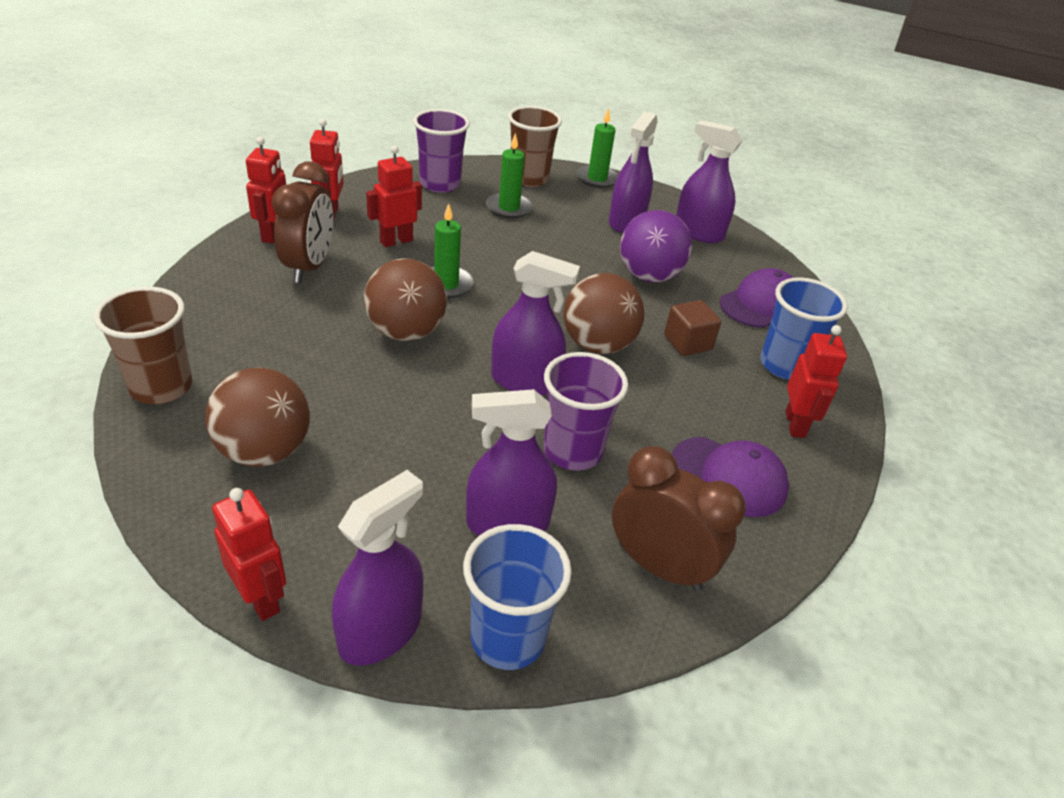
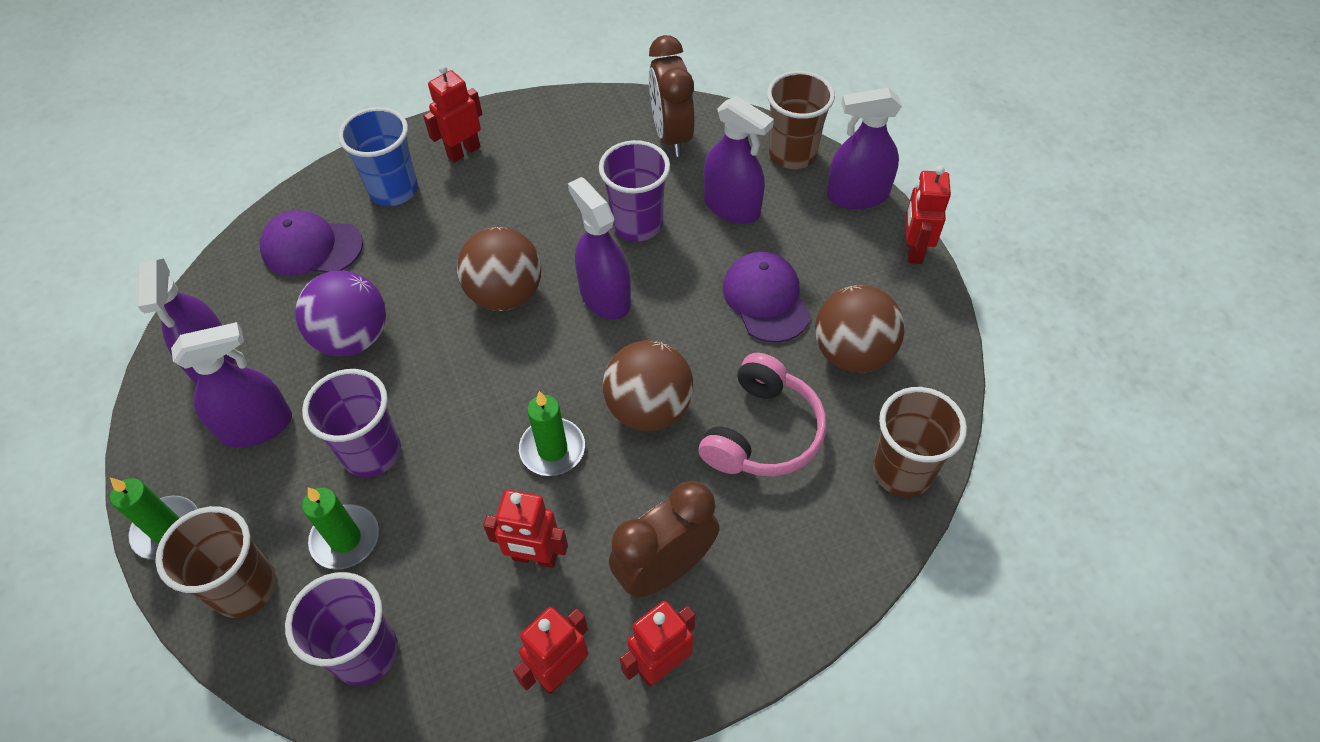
camera: 130 degrees left, 15 degrees up
(303, 358) = (762, 432): none -> pink headphones
(507, 638) = (792, 154): blue cup -> brown cup
(549, 239) = (372, 452): none -> purple cup
(687, 343) = (433, 251): brown cube -> none
(728, 476) = (560, 151): purple cap -> purple cap (766, 299)

